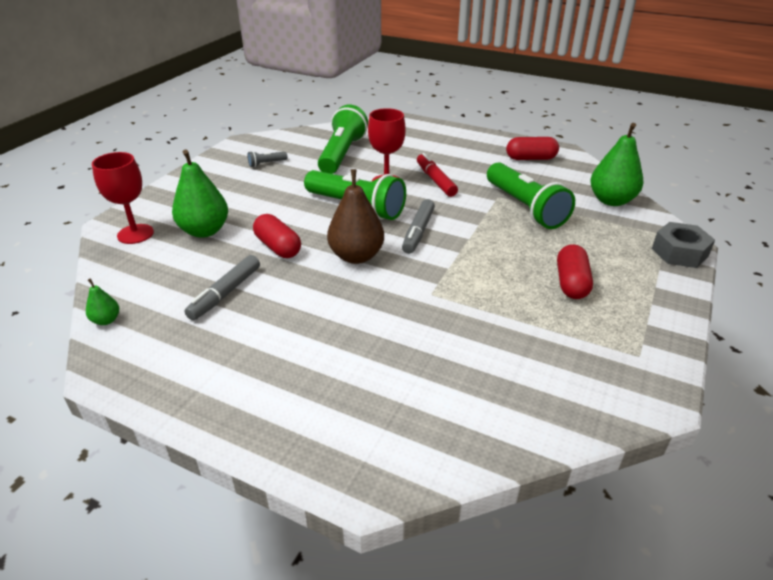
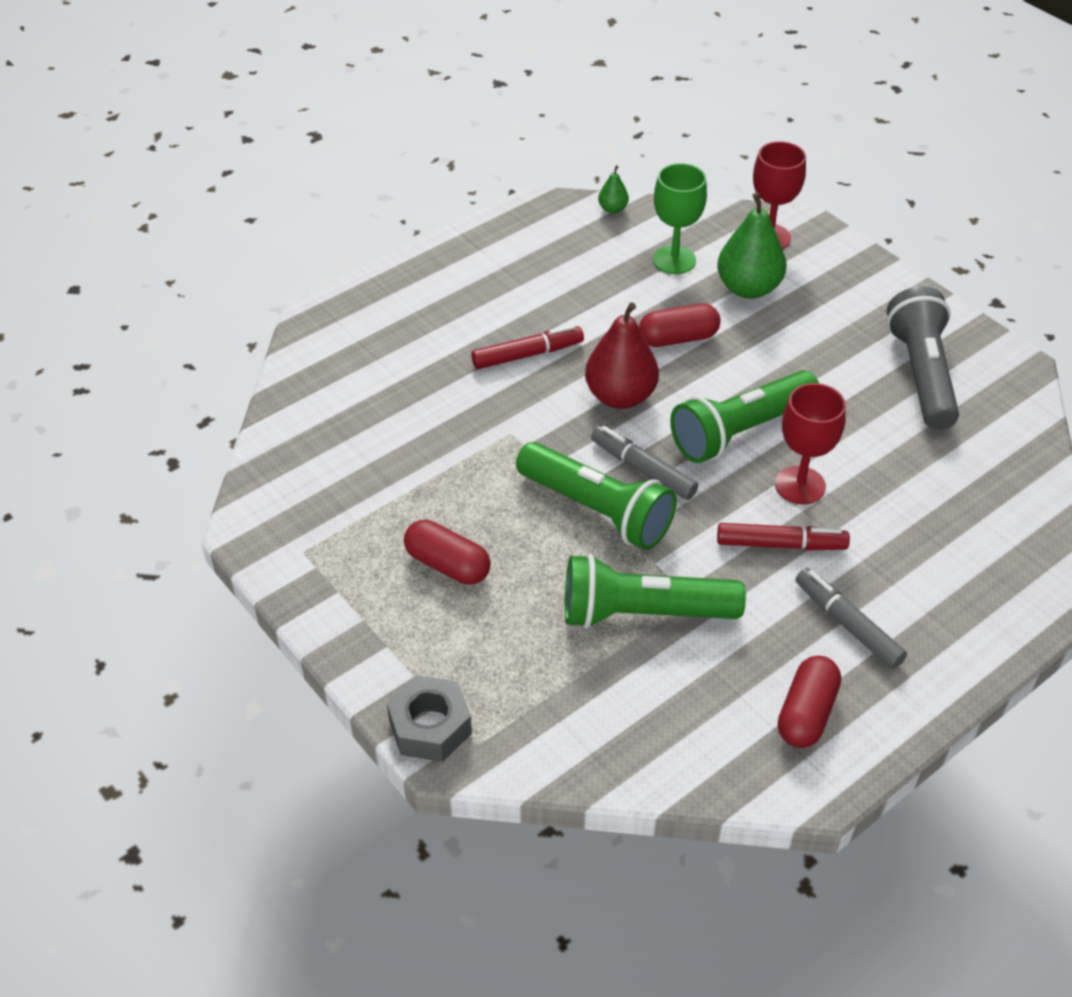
camera: 115 degrees right, 10 degrees up
(179, 269) = (674, 260): none -> green goblet
(225, 293) = (609, 285): grey marker -> grey marker (847, 624)
(266, 164) = (921, 374): grey flashlight -> grey flashlight, size x2.44
(338, 311) = (527, 355): none -> red marker
(342, 154) = (925, 465): green flashlight -> green flashlight (597, 510)
(356, 256) = (620, 396): brown pear -> red pear
(611, 200) = (606, 740): green pear -> none

